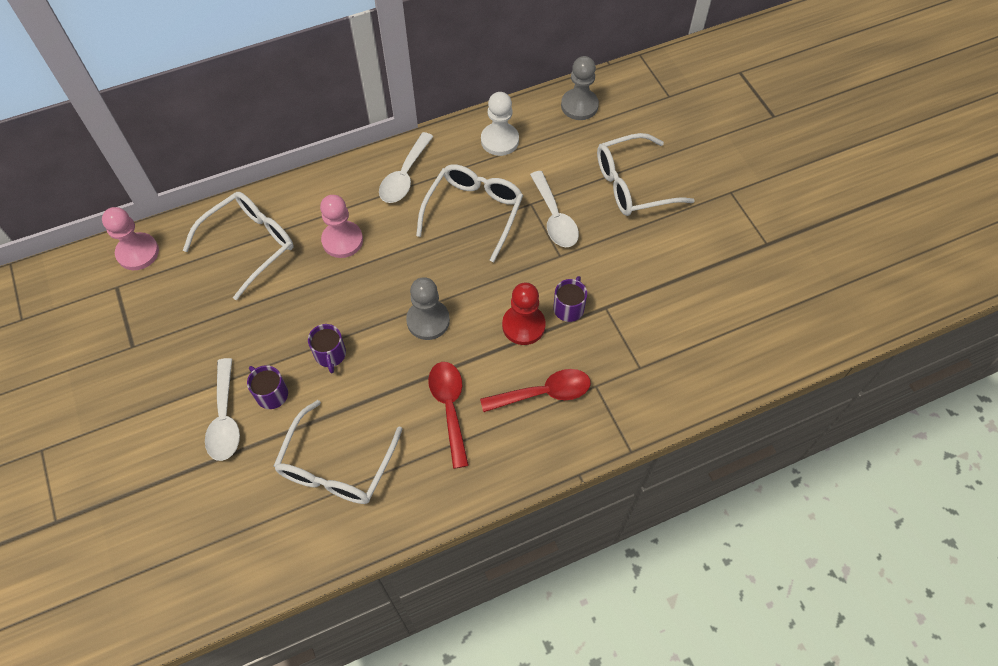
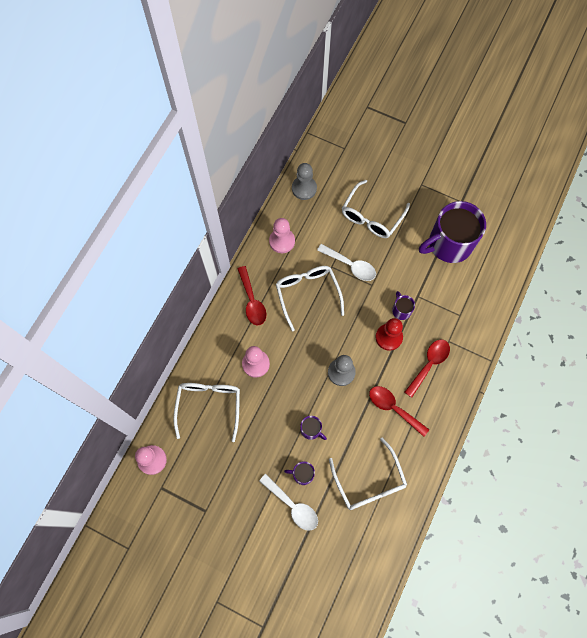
camera: 40 degrees left, 10 degrees up
(404, 176) = (252, 301): white spoon -> red spoon
(499, 140) = (282, 241): white pawn -> pink pawn
(704, 278) = (449, 244): none -> purple mug

